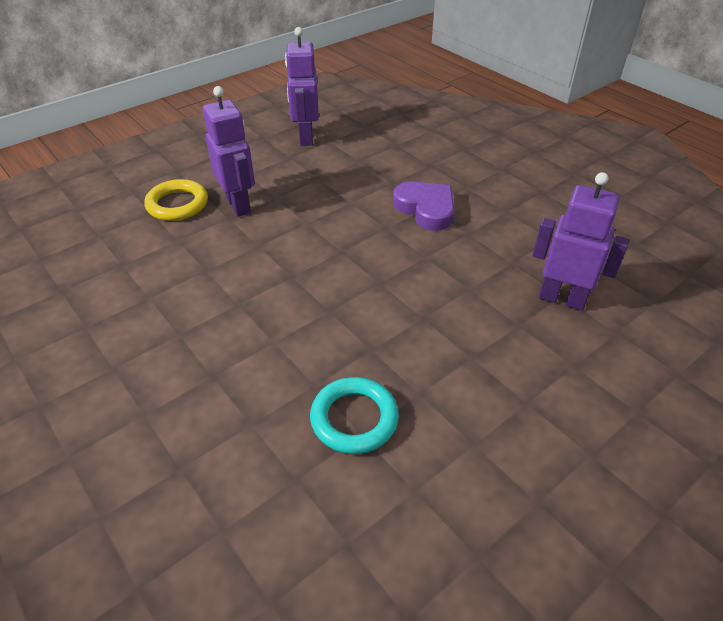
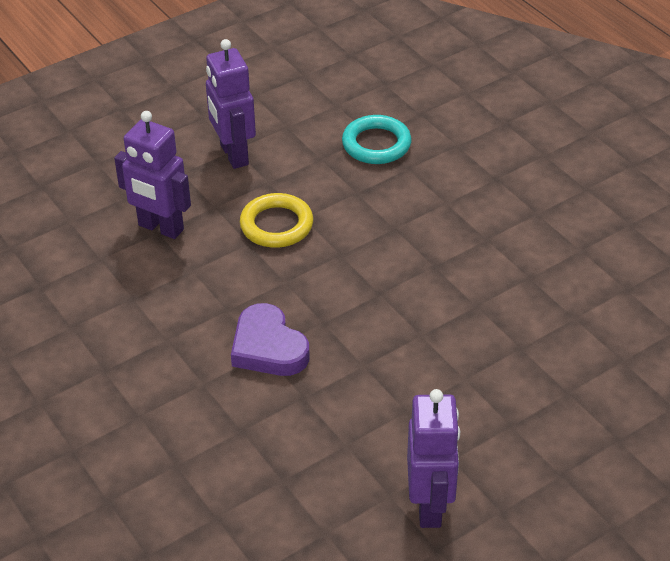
camera: 175 degrees left, 0 degrees up
(177, 204) = (594, 372): yellow ring -> yellow ring (276, 225)
(239, 205) = (512, 366): purple robot -> purple robot (233, 155)

